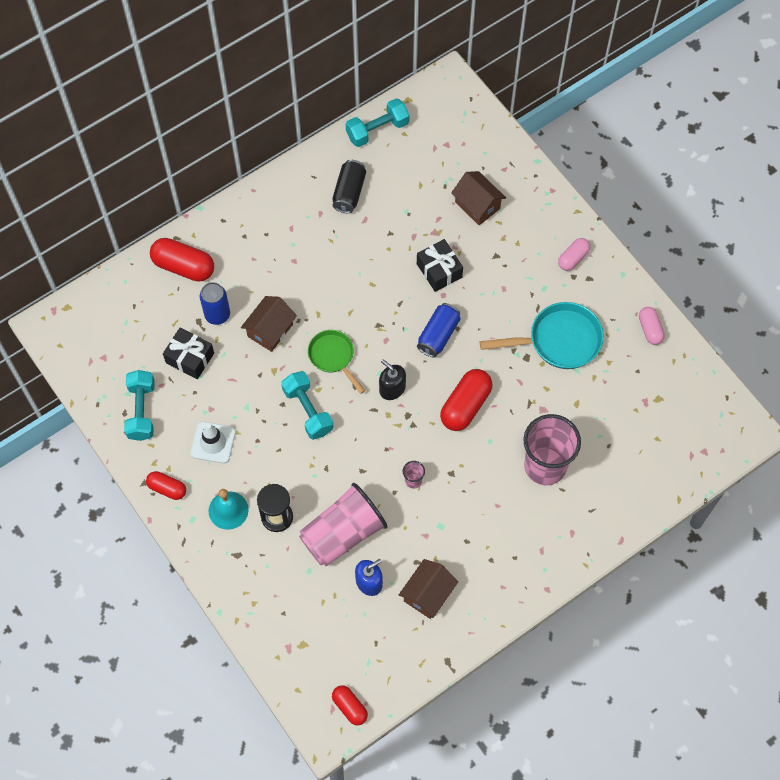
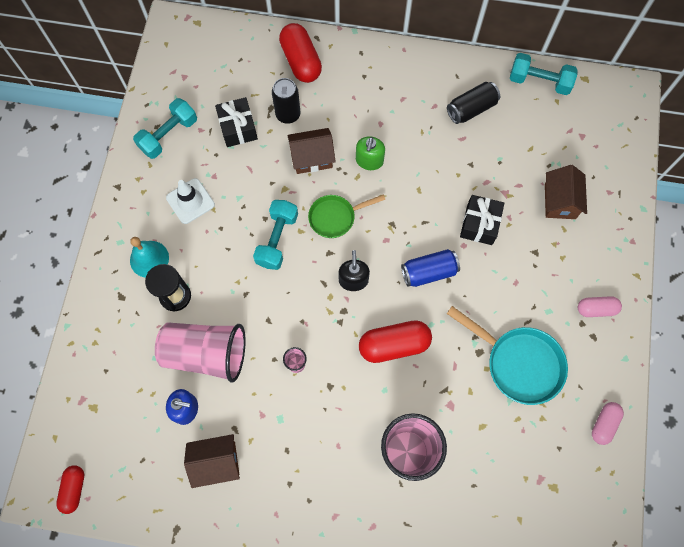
camera: 45 degrees right, 5 degrees up
(167, 488) = (127, 204): red capsule -> none
(217, 315) = (288, 114): blue can -> black can
(314, 295) = (369, 160): none -> green soap dispenser
(333, 357) = (335, 217): green pan -> green pan turned 120 degrees counterclockwise

